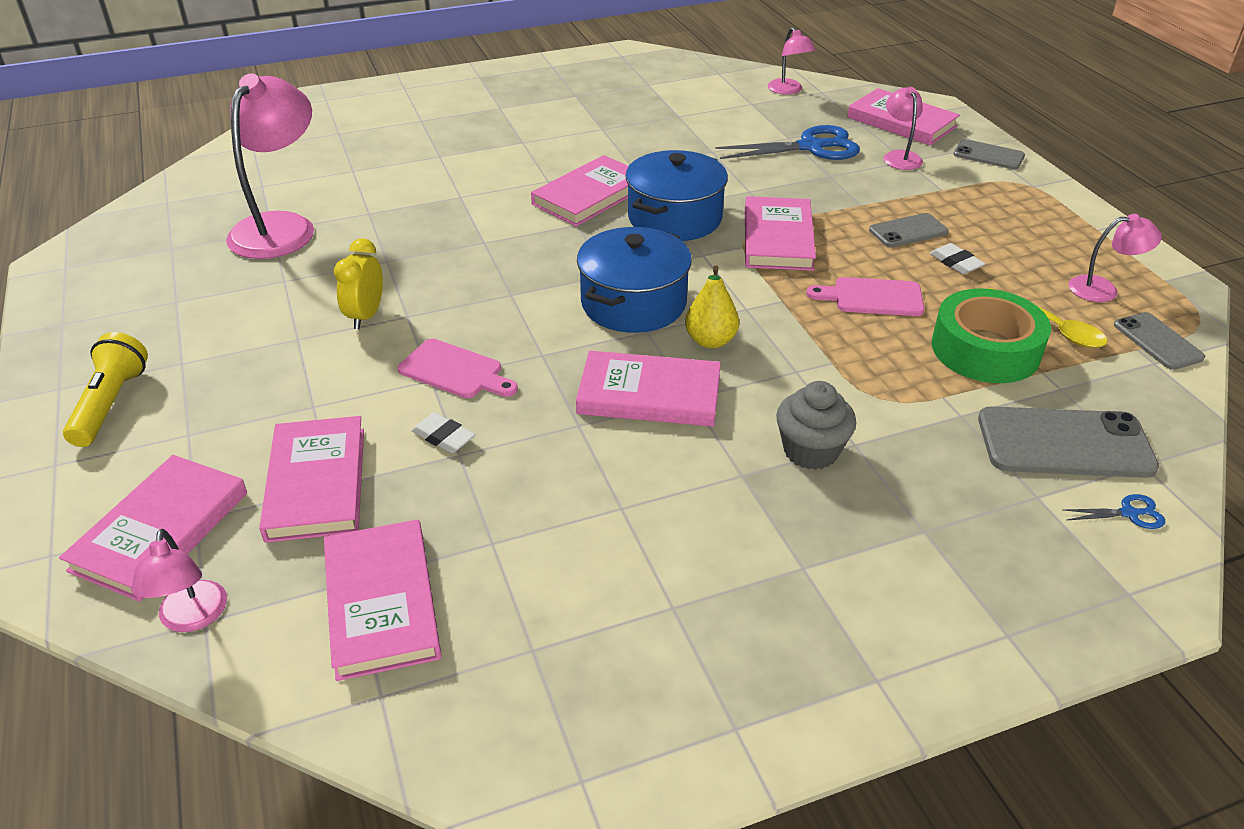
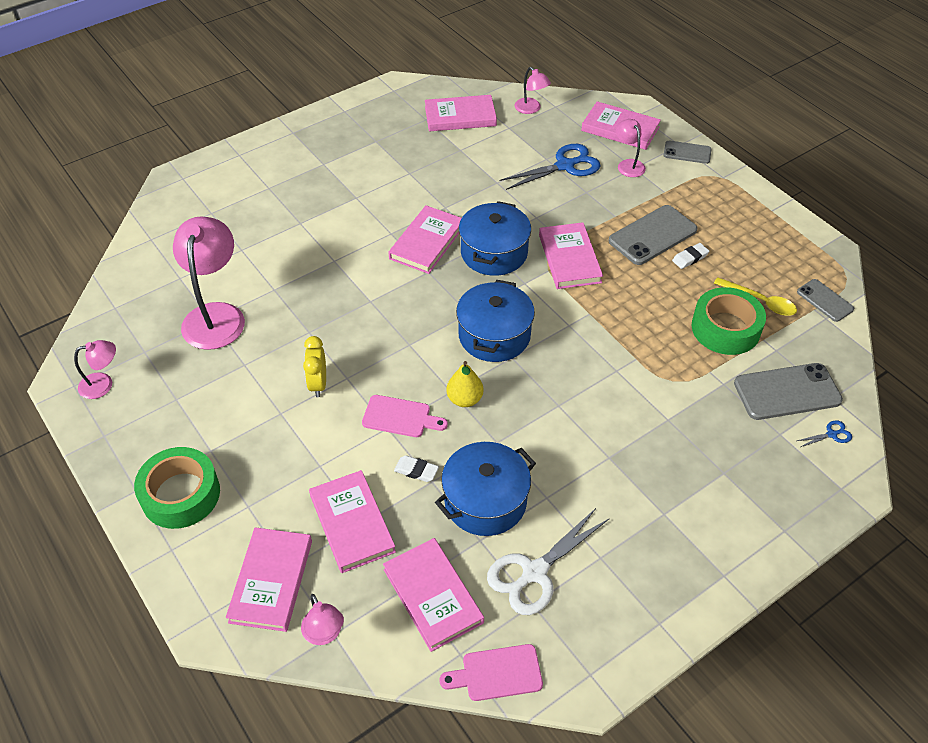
camera: 15 degrees left, 10 degrees up
(110, 404) = (180, 494): yellow flashlight -> green tape
(525, 494) = (485, 501): none -> blue pot
(556, 605) = (534, 572): none -> white scissors
(649, 394) = (532, 409): pink book -> pink book (460, 116)
(710, 341) = (555, 357): yellow pear -> yellow pear (465, 399)
(810, 451) = (643, 430): grey cupcake -> none
(872, 297) = (646, 299): pink cutting board -> pink cutting board (497, 673)
(908, 231) = (652, 235): grey phone -> grey phone, size x1.71
(956, 263) = (690, 258): white eraser -> white eraser turned 75 degrees counterclockwise
(1103, 289) = (785, 263): pink lamp -> pink lamp (103, 384)

